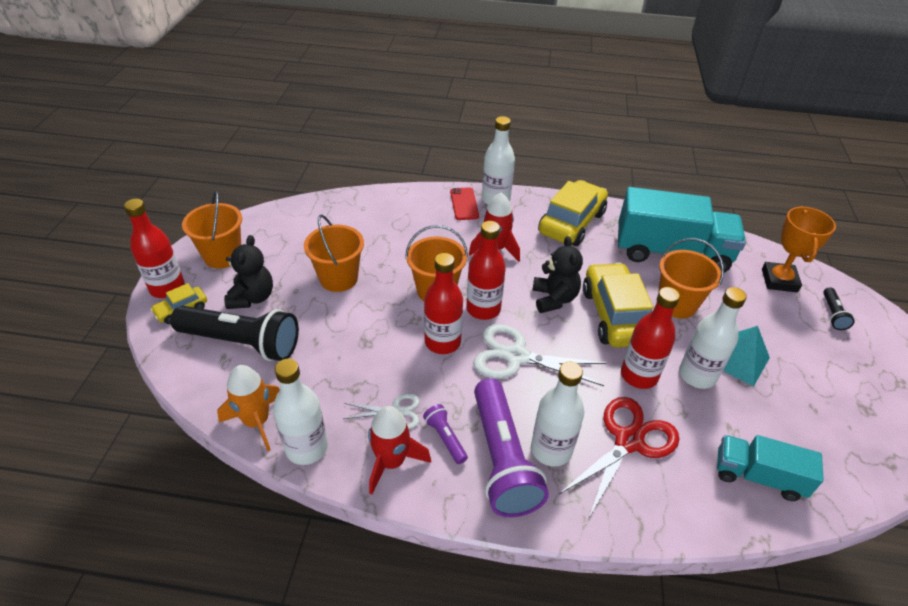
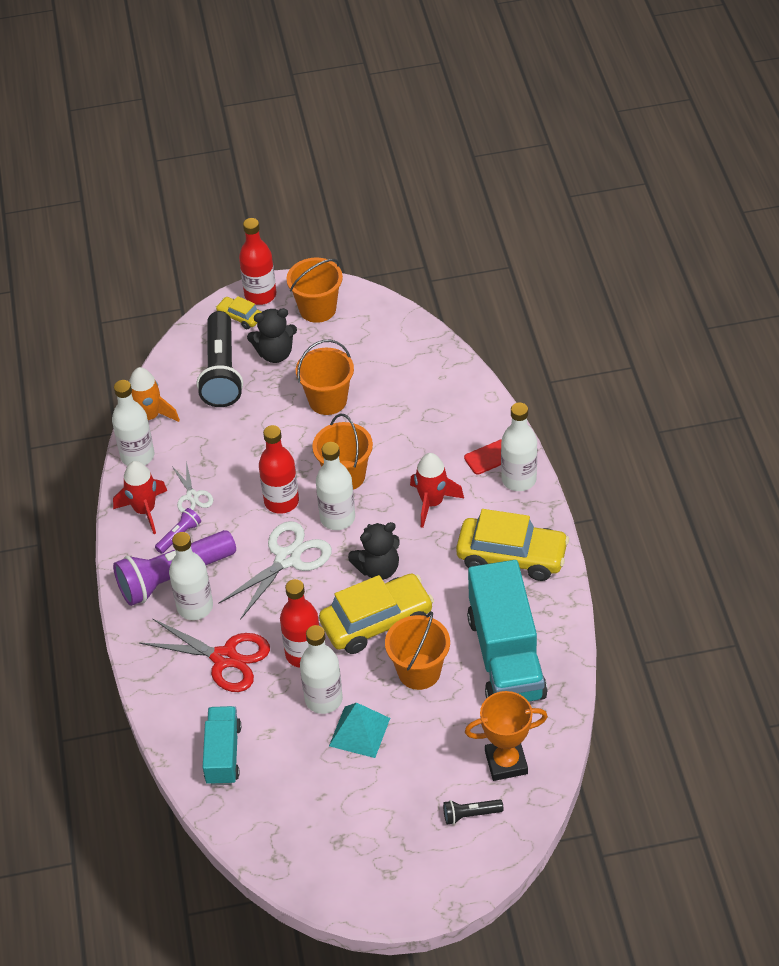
camera: 75 degrees right, 5 degrees up
(483, 309) = (337, 518): red bottle -> white bottle
(516, 356) = (287, 559): white scissors -> white scissors turned 45 degrees clockwise

